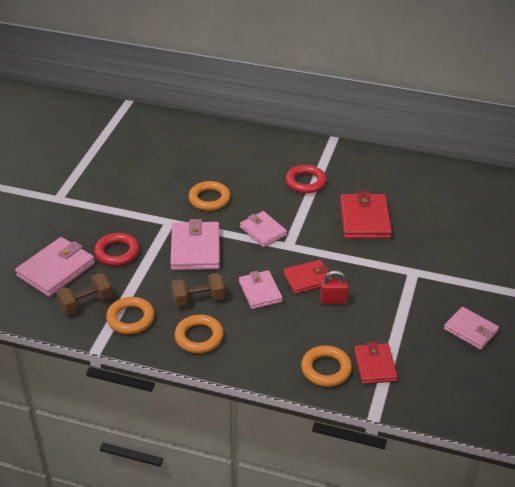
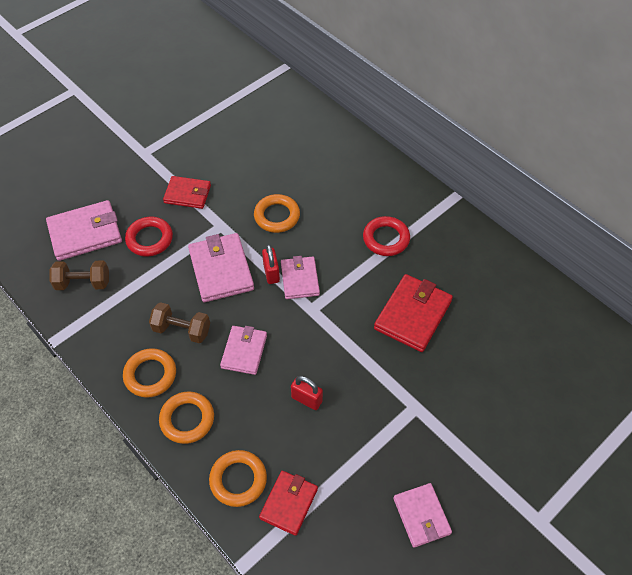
camera: 30 degrees right, 15 degrees up
(130, 318) = (107, 321): orange ring -> orange ring (187, 419)
(195, 249) = (221, 270): pink wallet -> pink wallet turned 45 degrees counterclockwise
(237, 236) = (271, 273): none -> red padlock
(308, 279) = (301, 360): red wallet -> red wallet (187, 194)

